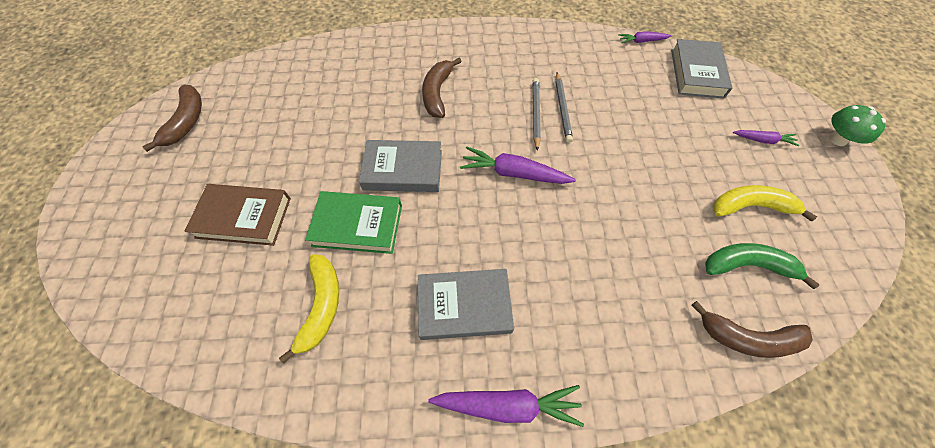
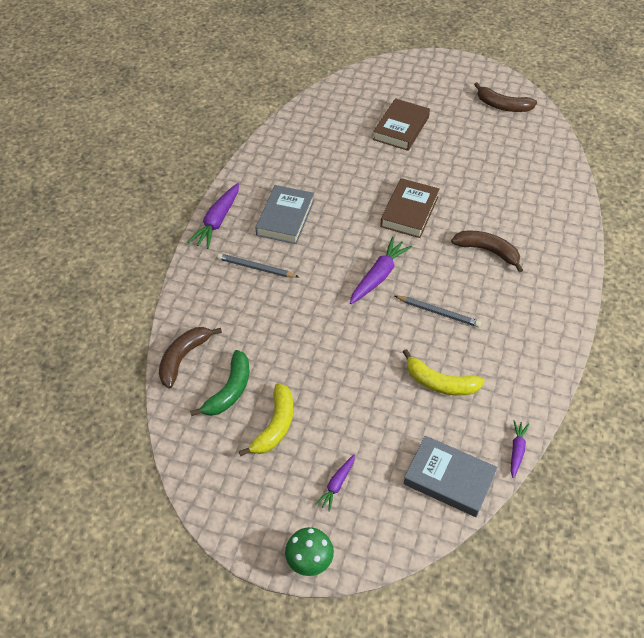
camera: 110 degrees right, 10 degrees down
(321, 306) = (319, 155): yellow banana -> yellow banana (440, 383)
(357, 225) = (370, 179): green book -> none
(403, 170) = (409, 212): grey book -> brown book
(562, 109) = (437, 335): grey pencil -> grey pencil (256, 268)

